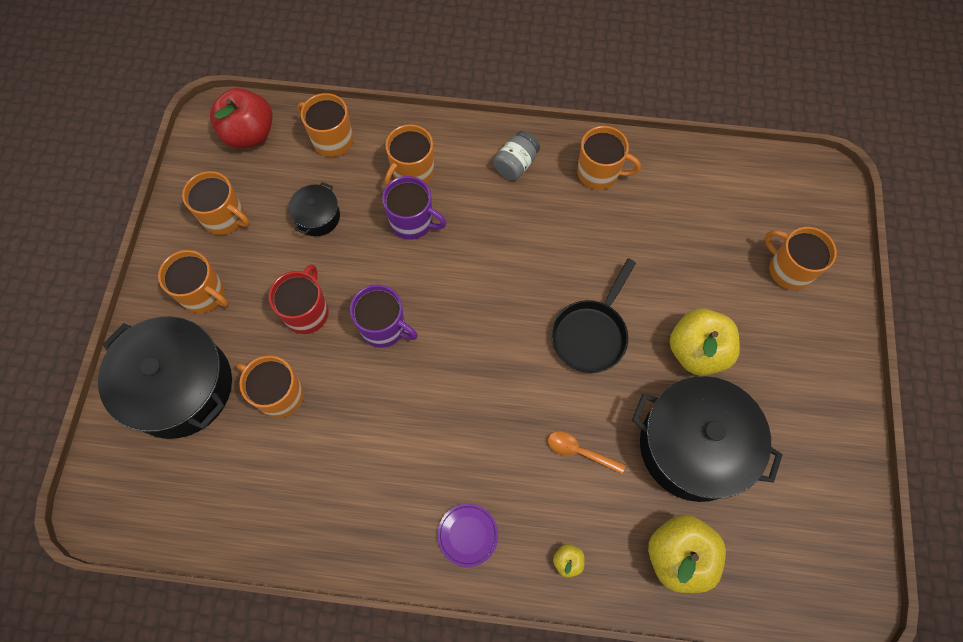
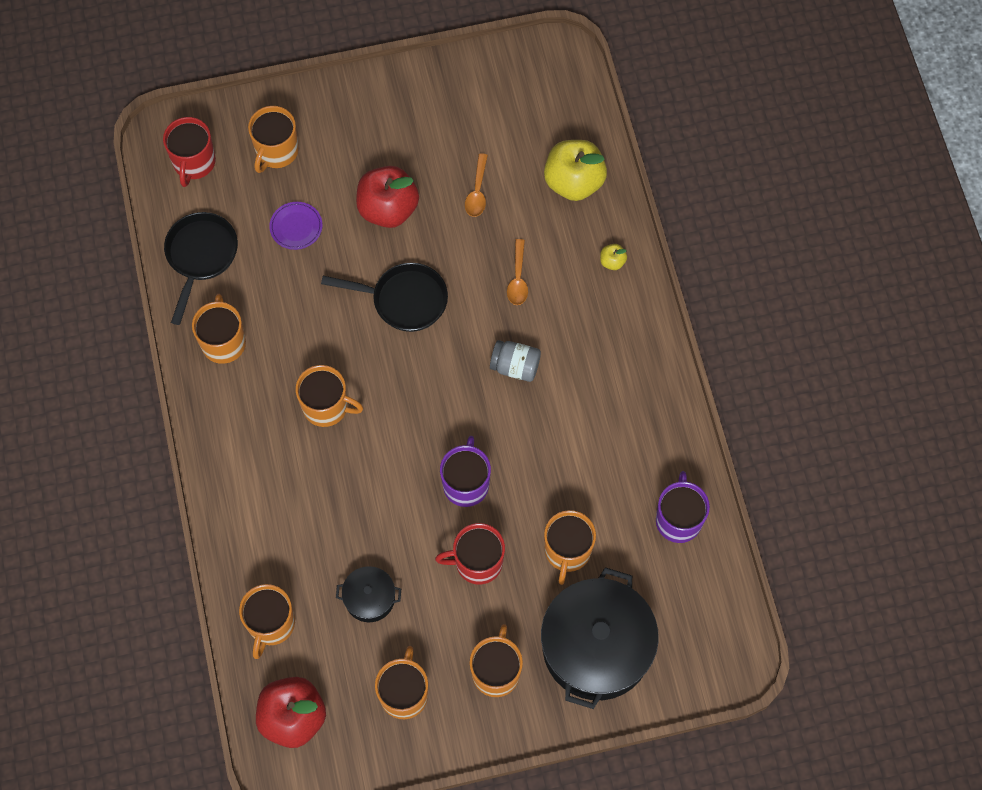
camera: 110 degrees left, 0 degrees up
(412, 172) = (284, 524): orange mug -> orange mug (326, 407)
(412, 222) = (343, 501): purple mug -> purple mug (678, 519)
(467, 535) = (624, 344): purple plate -> purple plate (296, 227)
(516, 164) = (239, 424): grey jar -> grey jar (515, 366)
(691, 177) = (200, 256): none -> black pan
(693, 446) = (477, 192): black pot -> orange spoon
(696, 351) = (388, 209): yellow apple -> red apple
(792, 197) = (194, 162): none -> red mug

